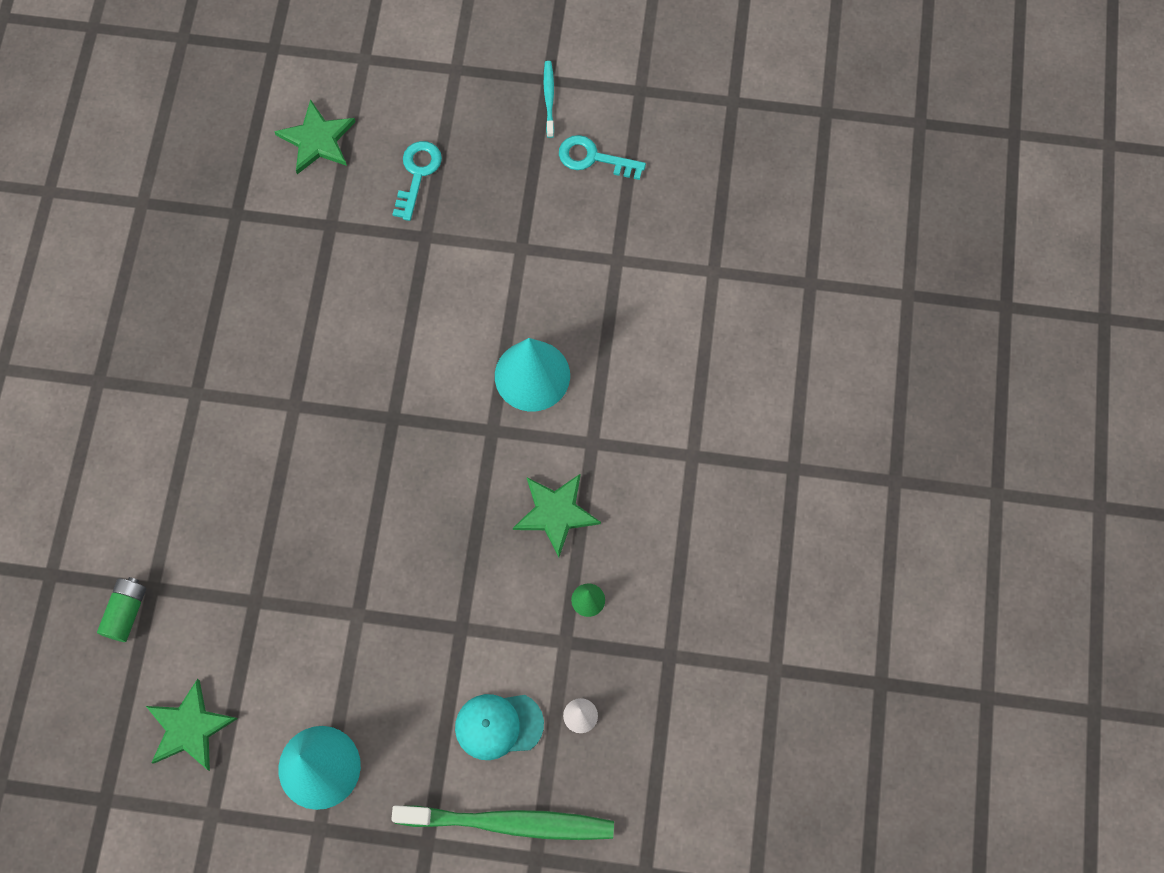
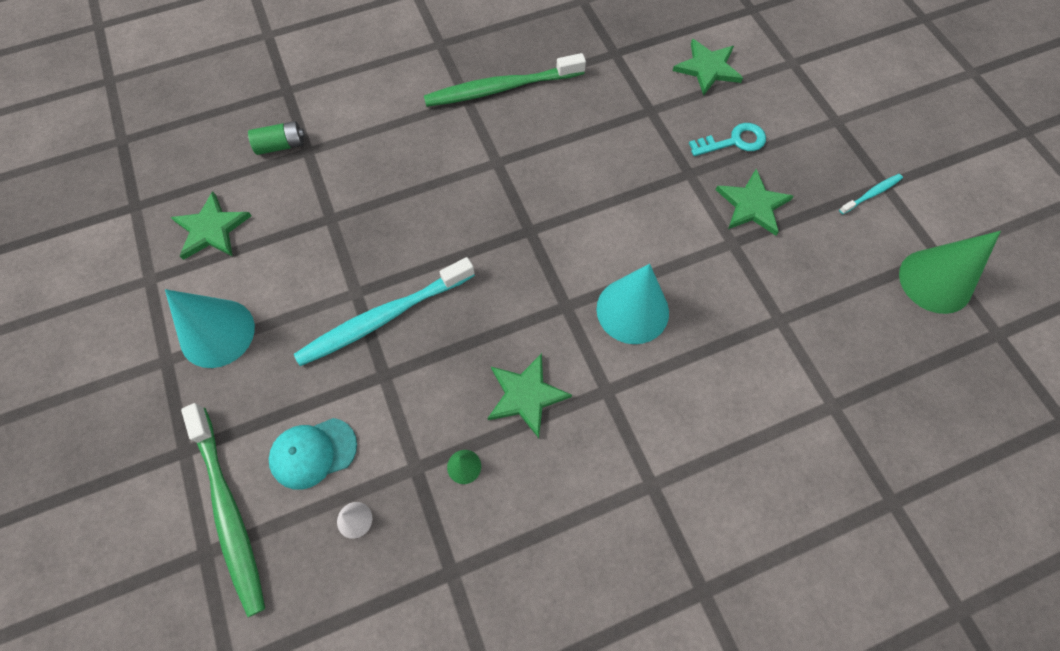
camera: 60 degrees right, 5 degrees down
(204, 351) = (501, 88): none -> green toothbrush
(401, 601) = (383, 317): none -> turquoise toothbrush
(495, 205) = (752, 205): none -> green star
(498, 725) = (313, 453): turquoise cap -> turquoise cap turned 75 degrees counterclockwise
(593, 158) = (851, 253): turquoise key -> none
(660, 111) = (935, 281): none -> green cone

